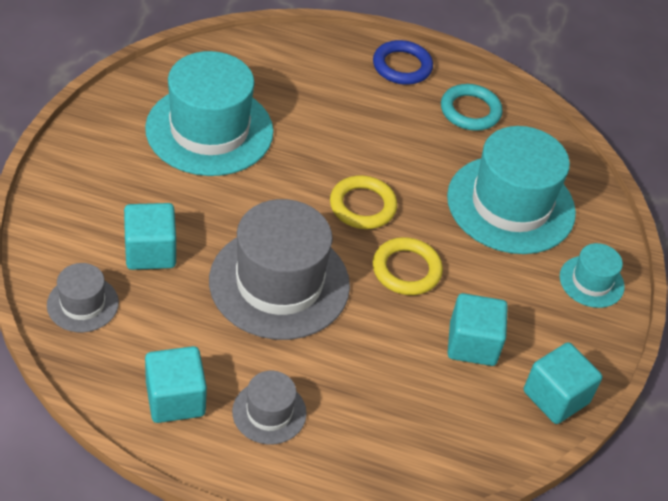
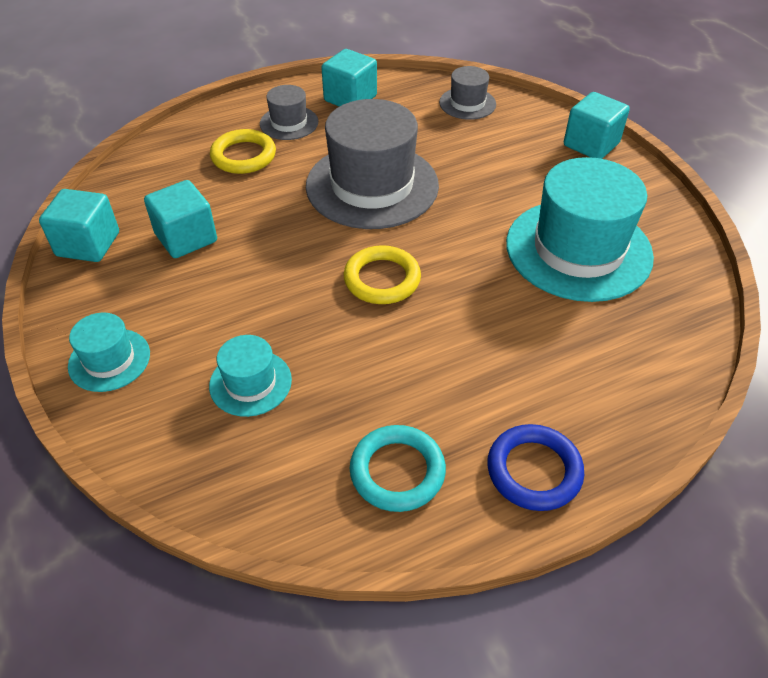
camera: 145 degrees right, 0 degrees up
(150, 252) = (477, 148): turquoise cube -> turquoise cube (591, 144)
(406, 270) = (290, 255): yellow ring -> yellow ring (243, 156)
(511, 204) = (250, 383): turquoise hat -> turquoise hat, size x0.48

